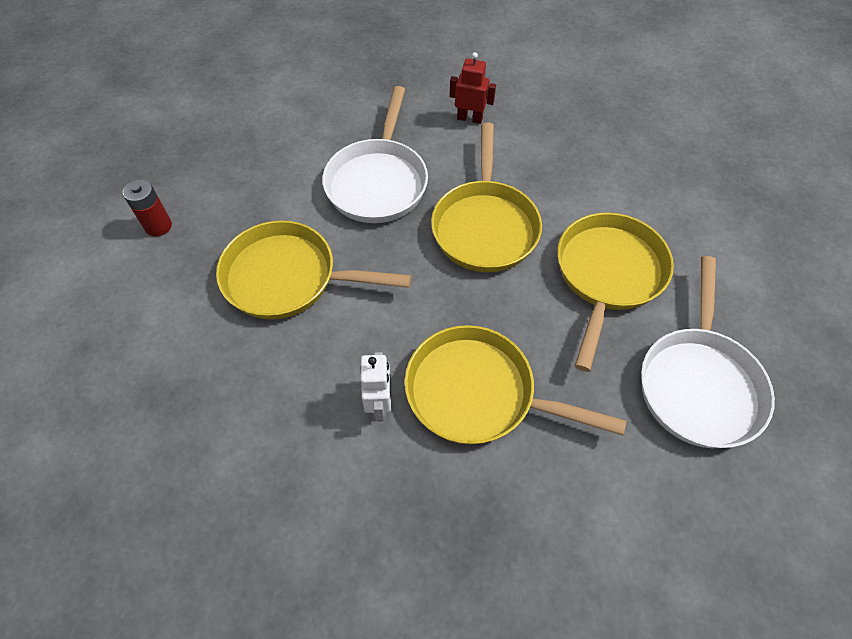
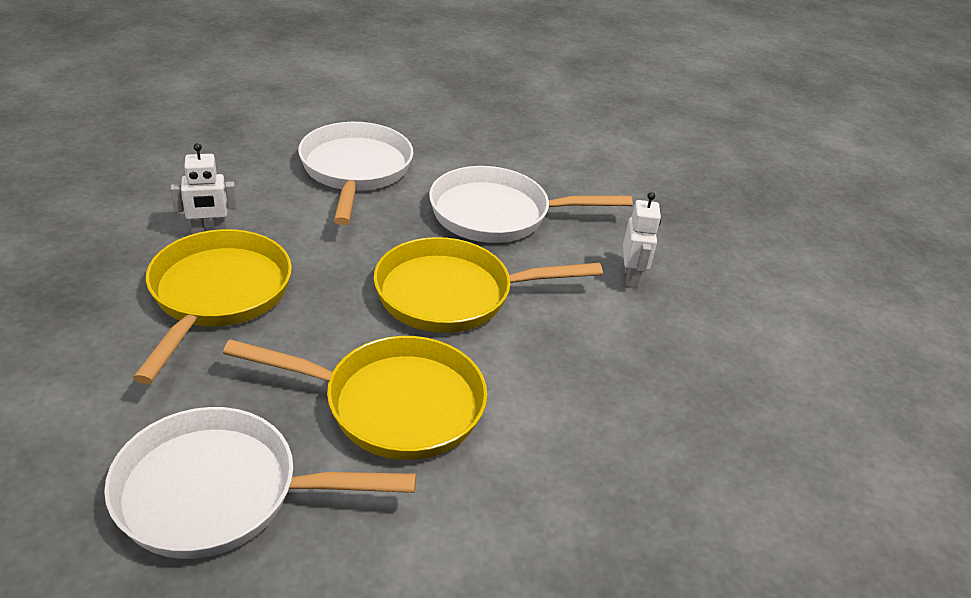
camera: 75 degrees right, 20 degrees down
(158, 226) = (404, 102): red battery -> none
(288, 277) = (355, 171): yellow pan -> white pan
(469, 118) = (631, 277): red robot -> white robot

